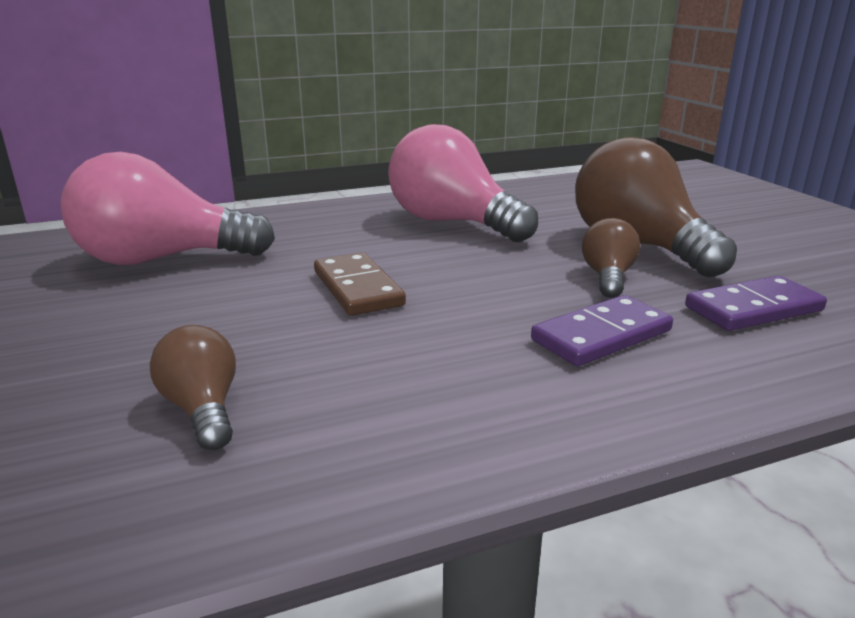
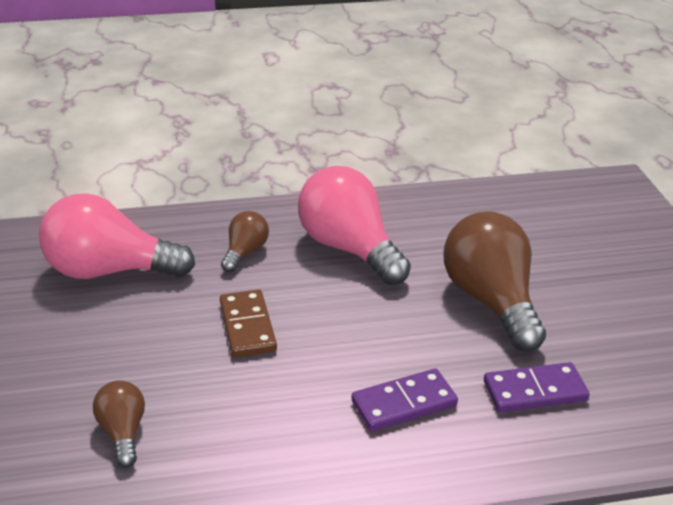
camera: 10 degrees right, 10 degrees up
(608, 277) = (443, 339): brown light bulb -> brown light bulb (245, 252)

